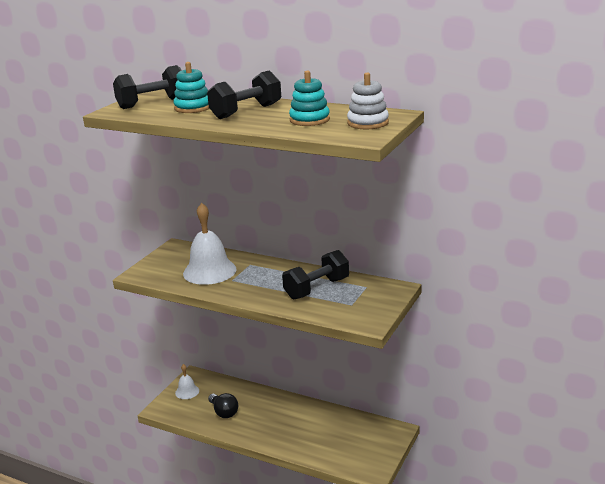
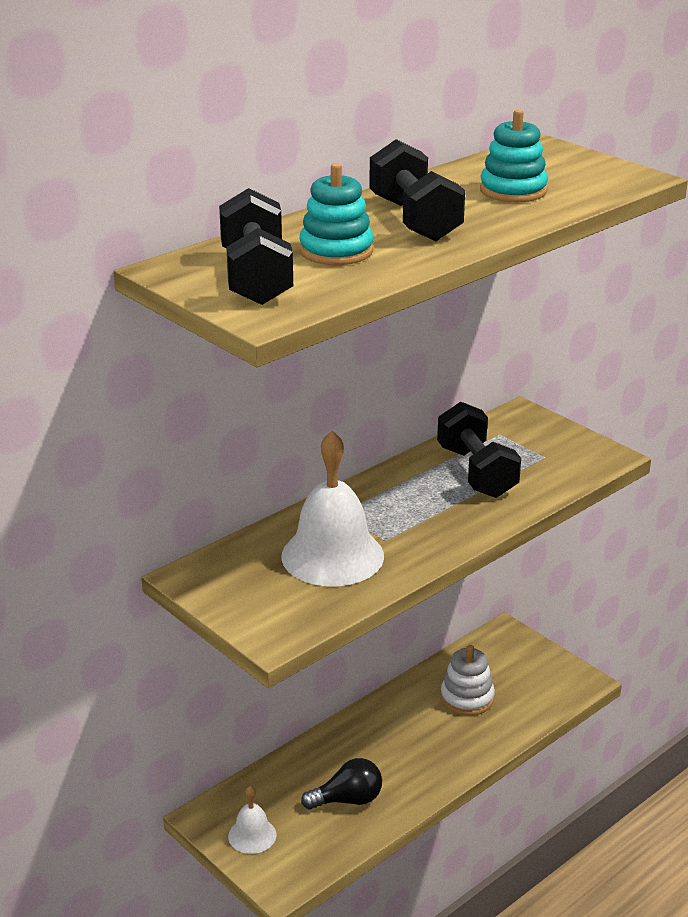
camera: 70 degrees left, 5 degrees up
(368, 123) = (568, 165): white stacking toy -> white stacking toy (467, 698)

